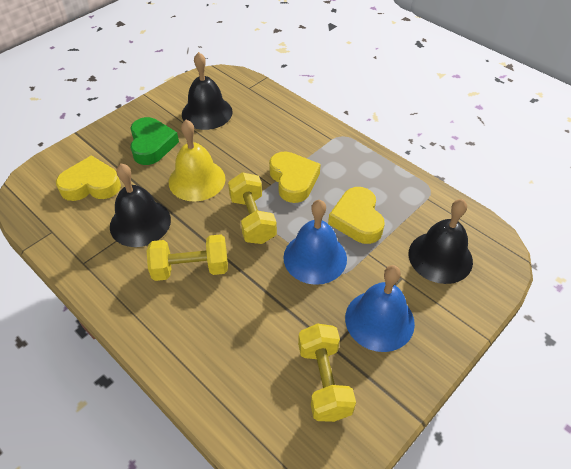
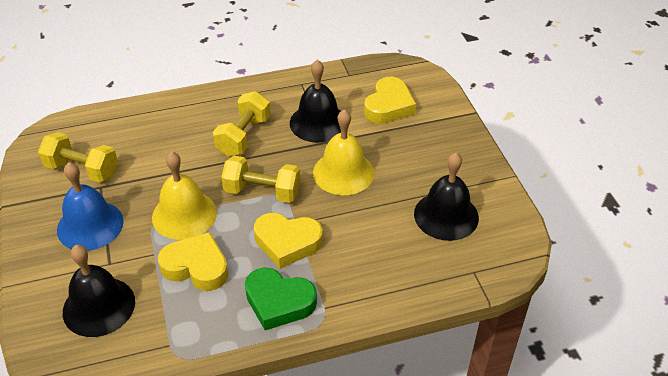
camera: 120 degrees right, 5 degrees down
(152, 145) = (418, 157): green heart -> green heart (279, 302)
(315, 257) = (184, 214): blue bell -> yellow bell

